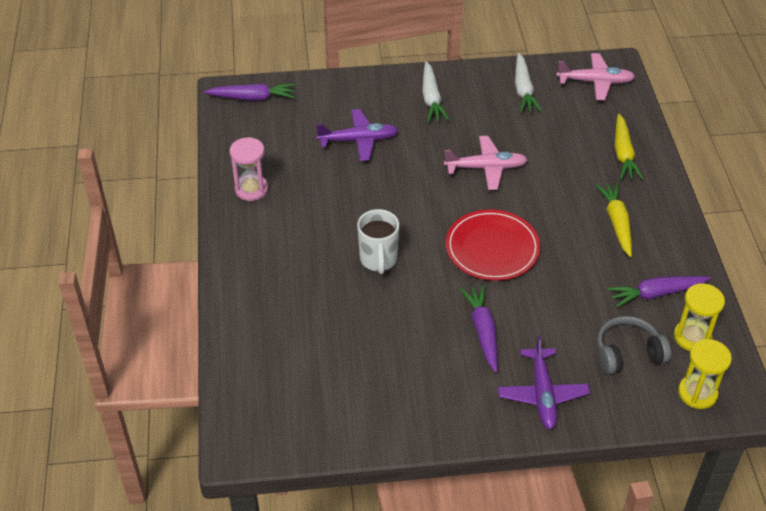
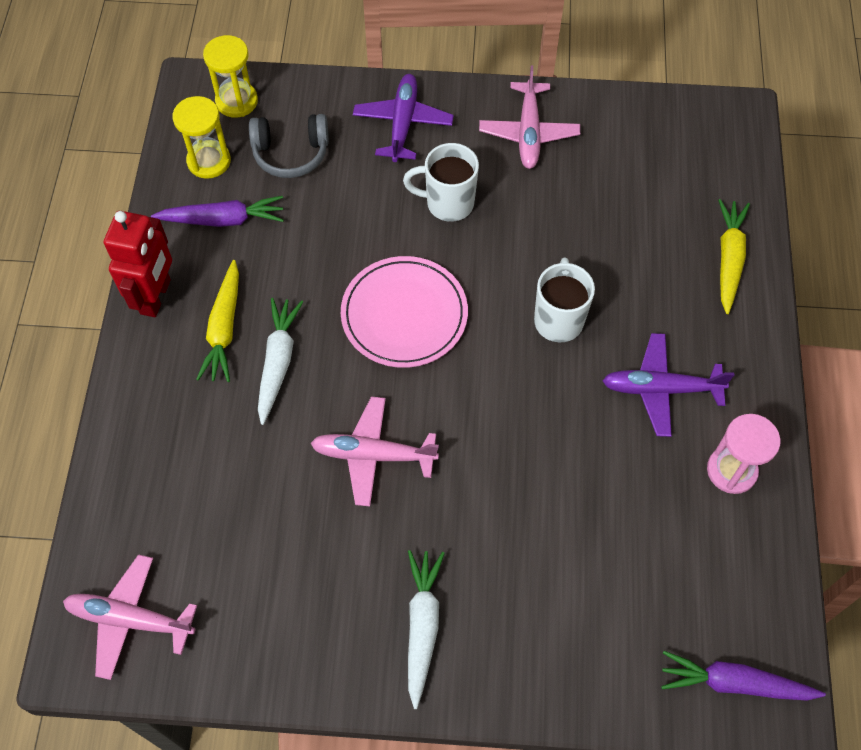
camera: 170 degrees left, 15 degrees up
(359, 140) = (559, 546): purple plane -> purple plane (660, 389)
(428, 402) = (528, 133): none -> pink plane
(483, 331) = (448, 203): purple carrot -> white mug
(492, 248) = (404, 314): red plate -> pink plate
(523, 90) = (259, 620): white carrot -> white carrot (278, 362)
(623, 154) = (158, 449): yellow carrot -> yellow carrot (728, 259)
(676, 235) = (156, 297): none -> red robot

